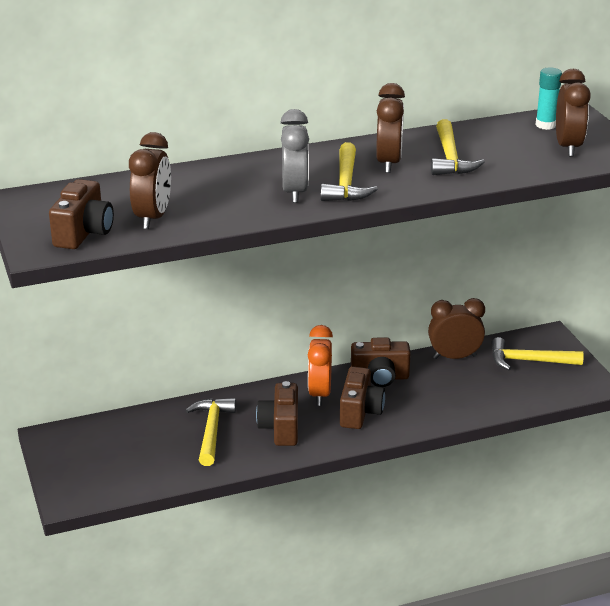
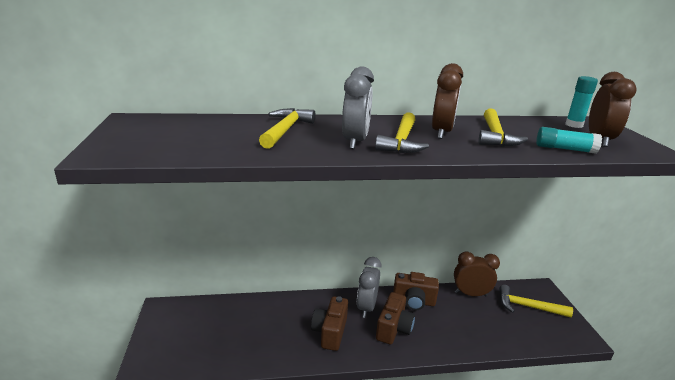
camera: 10 degrees right, 5 degrees down
(84, 233) = (153, 147): brown camera -> none
(153, 218) = (222, 144): brown clock -> none
(211, 430) = (278, 325): yellow hammer -> yellow hammer (285, 130)
(319, 394) = (366, 307): orange clock -> grey clock
(526, 167) = (565, 149): none -> turquoise glue stick

